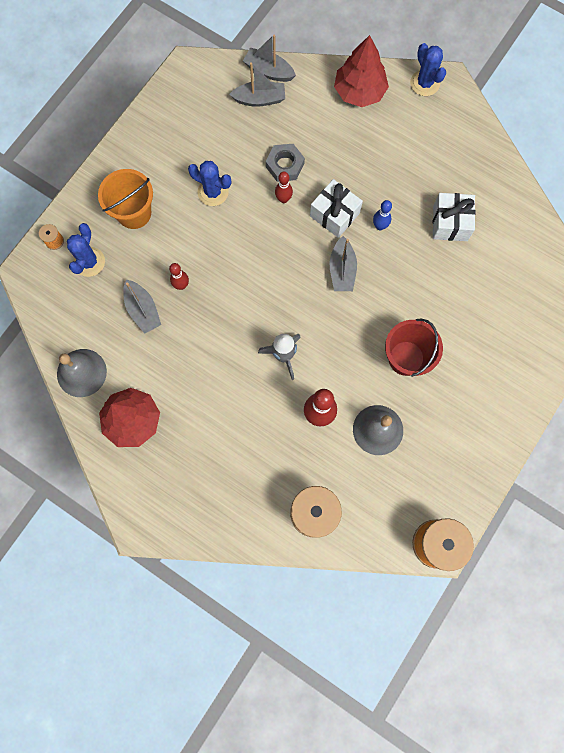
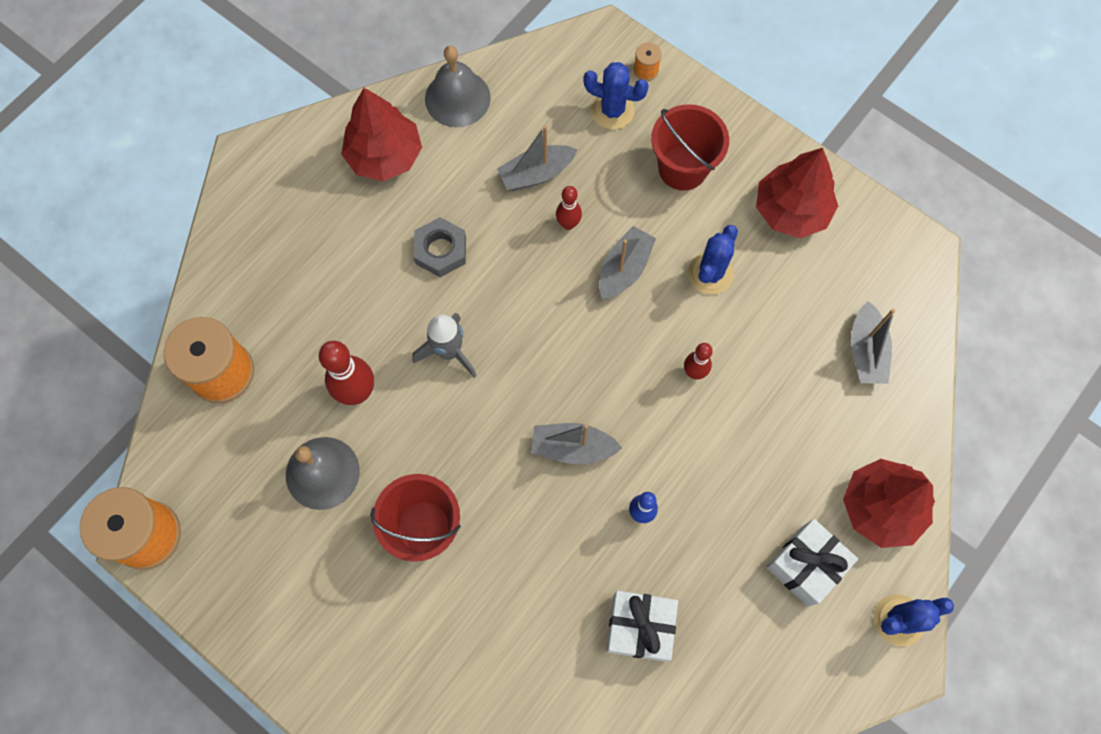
camera: 95 degrees right, 5 degrees down
(134, 213) = (682, 168): orange bucket -> red bucket
(163, 143) = (791, 210): none -> red tree
(269, 71) = (916, 368): grey boat -> grey boat (624, 269)
(285, 165) = (751, 379): grey nut -> grey nut (440, 250)
(334, 214) = (664, 445): white gift -> white gift (805, 565)

